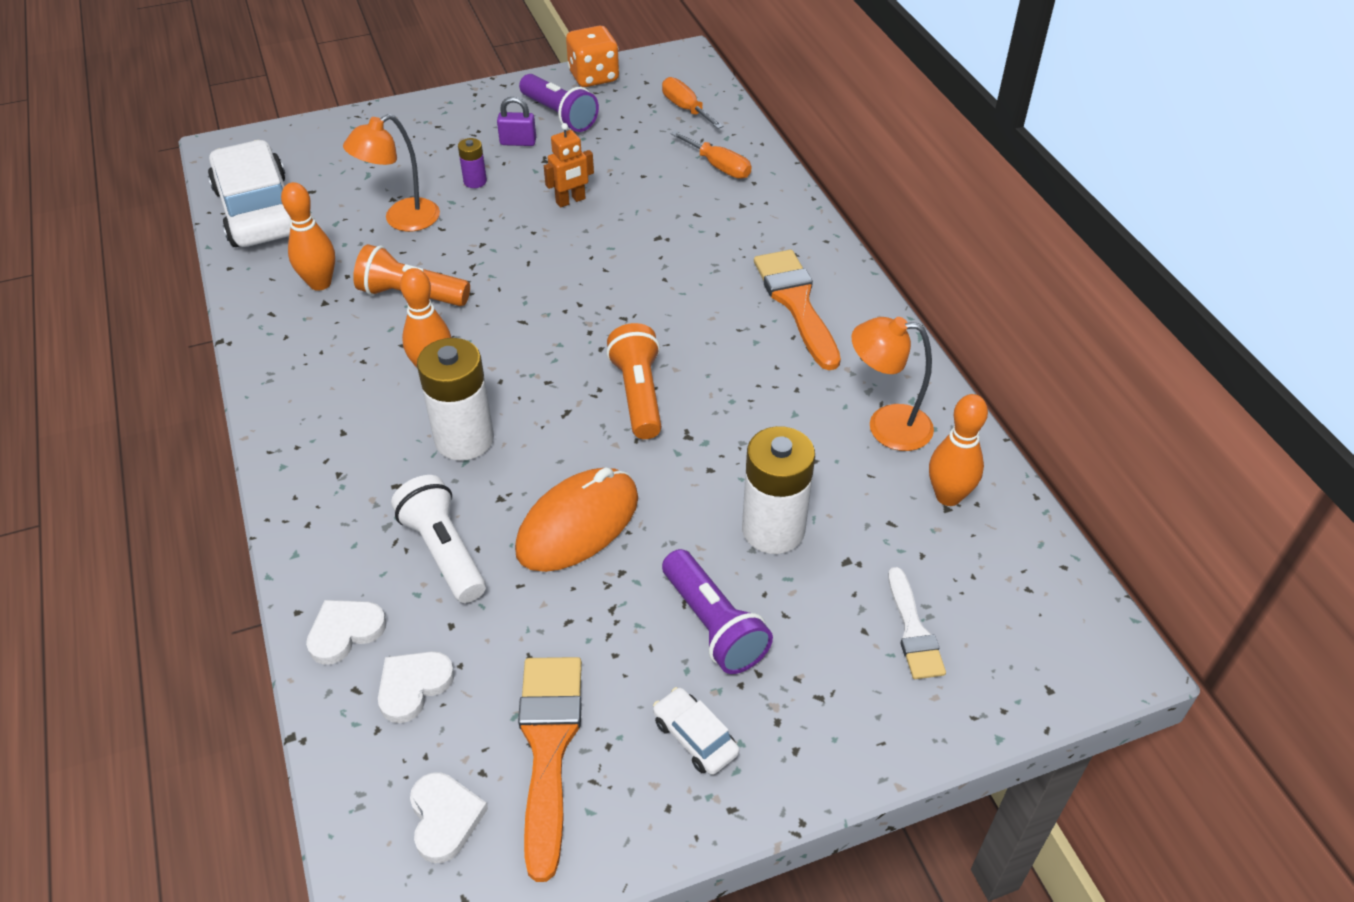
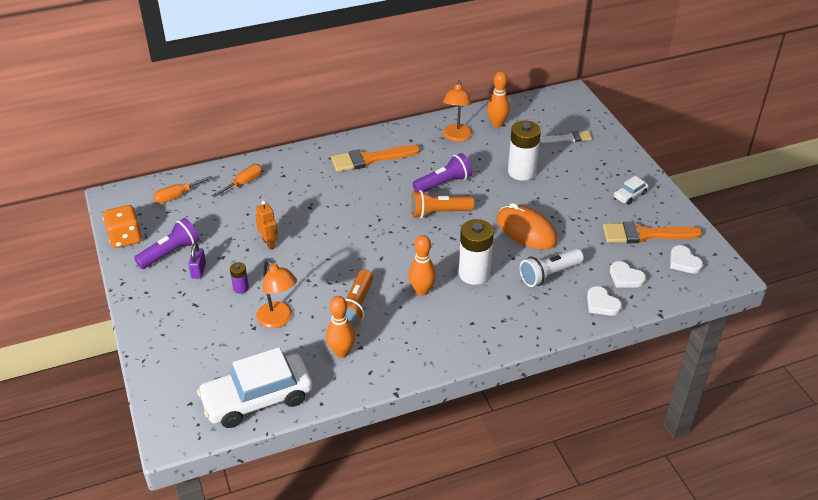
camera: 90 degrees left, 5 degrees down
(445, 818) = (683, 262): white heart -> white heart turned 105 degrees counterclockwise
(713, 625) = (575, 190): purple flashlight -> purple flashlight (443, 183)

